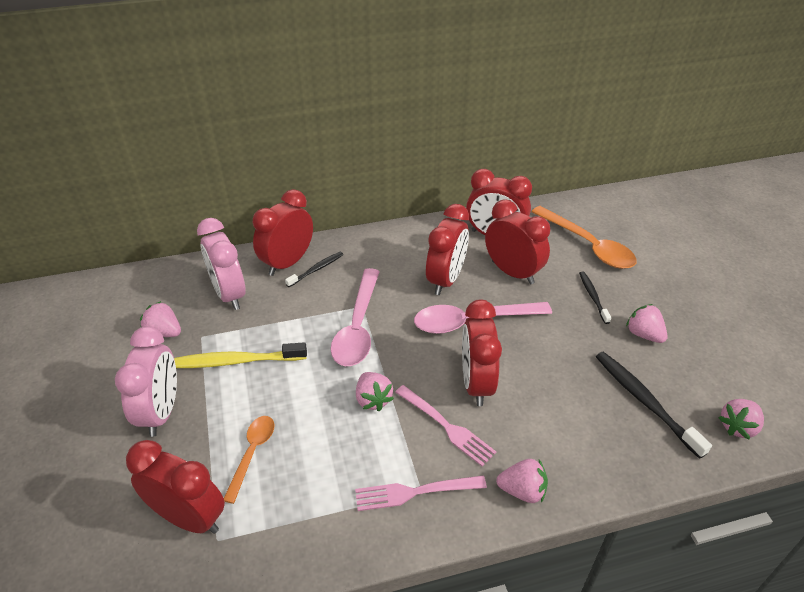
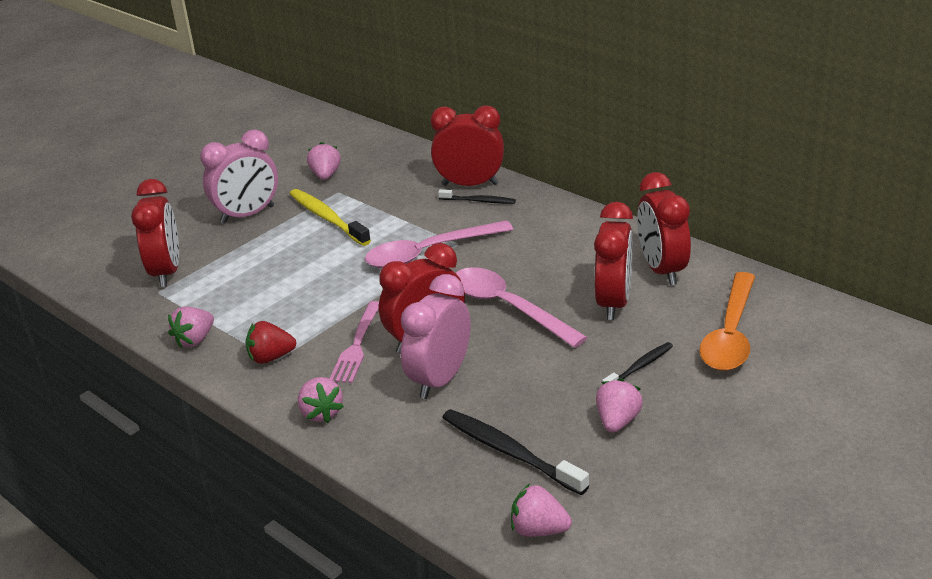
camera: 60 degrees right, 10 degrees down
(229, 294) = (398, 179): pink clock -> pink clock (440, 380)
(252, 453) = (243, 269): orange spoon -> none
(373, 399) = (351, 297): pink strawberry -> pink strawberry (195, 340)
(414, 492) = (271, 357): pink fork -> red strawberry
(446, 280) = (550, 270): red clock -> none
(644, 401) = (509, 452): black toothbrush -> black toothbrush turned 75 degrees counterclockwise

